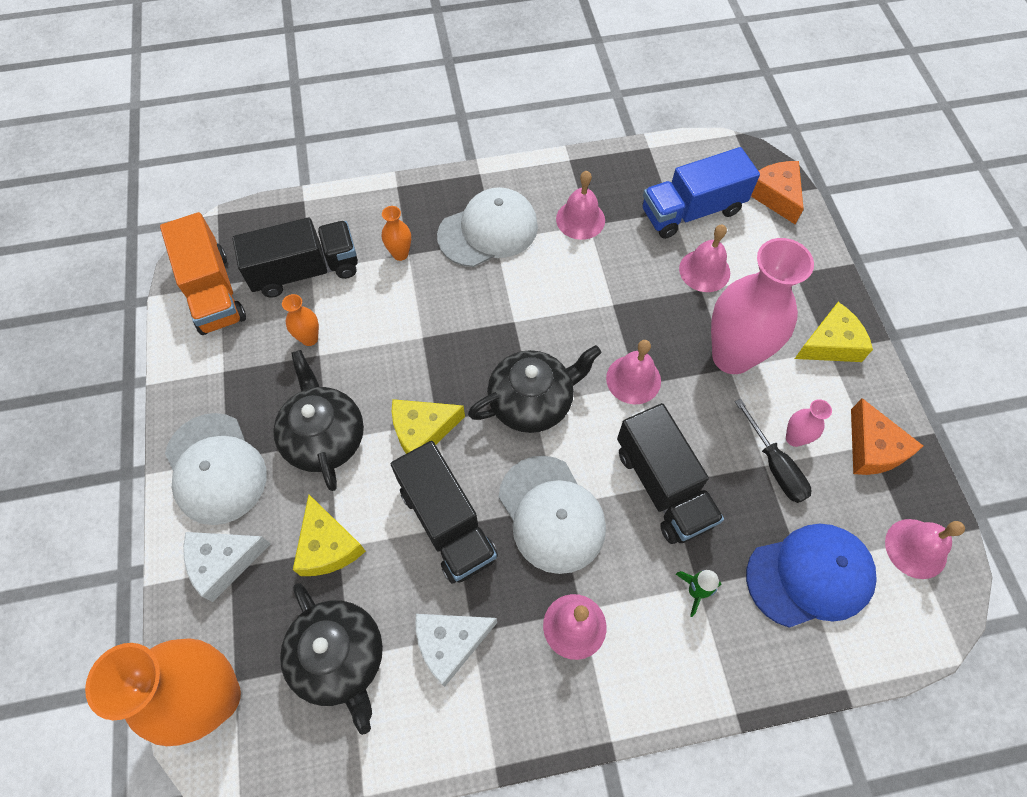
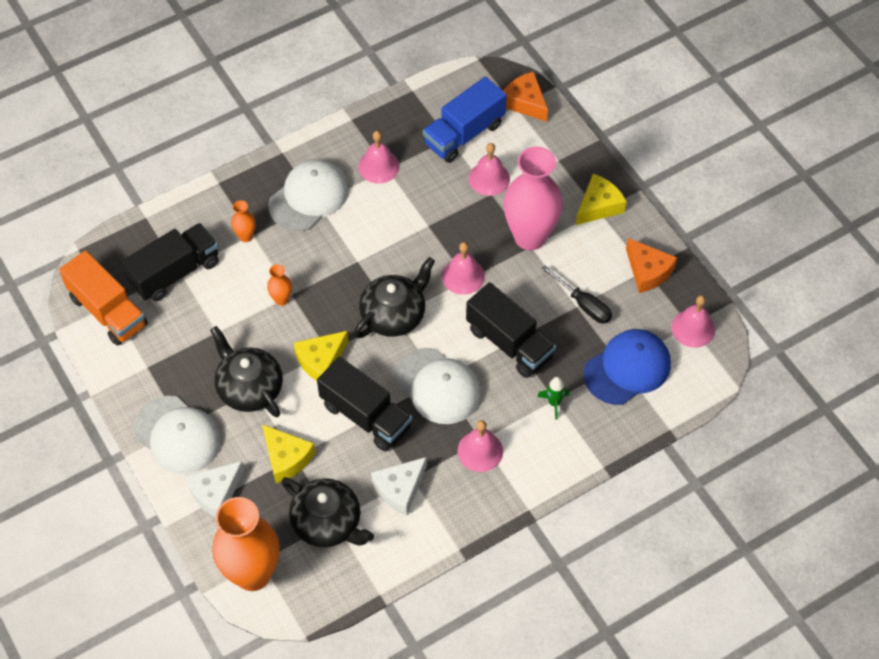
camera: 20 degrees left, 5 degrees down
(309, 338) = (203, 322): orange vase -> orange vase (281, 299)
(794, 438) = (591, 281): pink vase -> none

